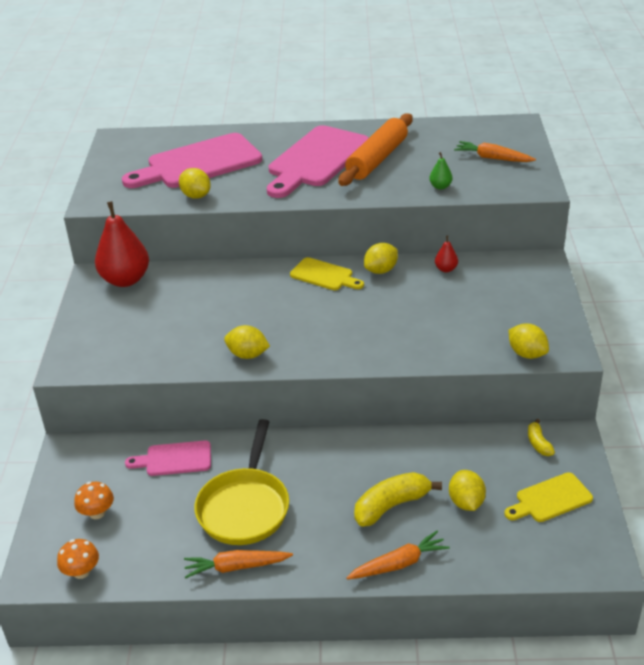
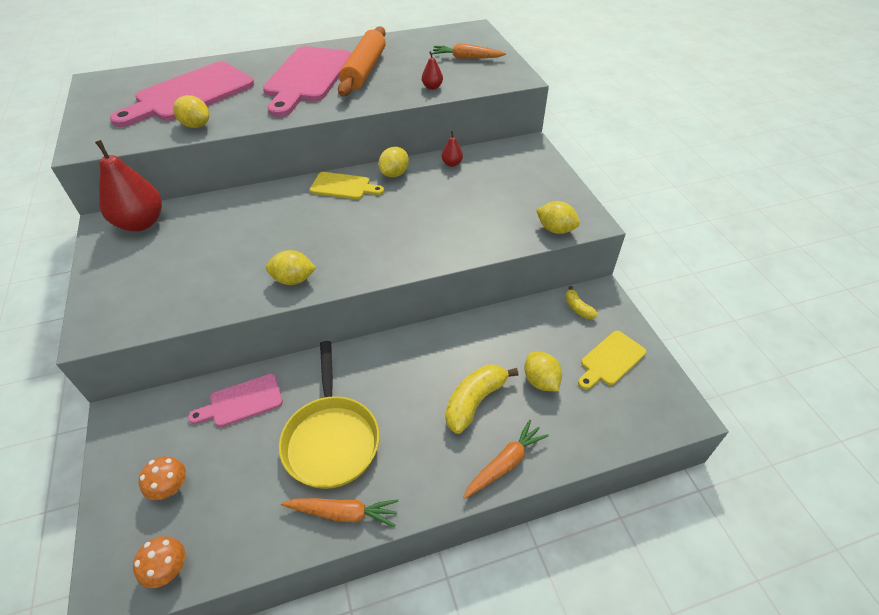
camera: 20 degrees left, 10 degrees up
(236, 567) = (343, 513): orange carrot -> orange carrot turned 150 degrees counterclockwise
(440, 186) = (432, 87): green pear -> red pear

